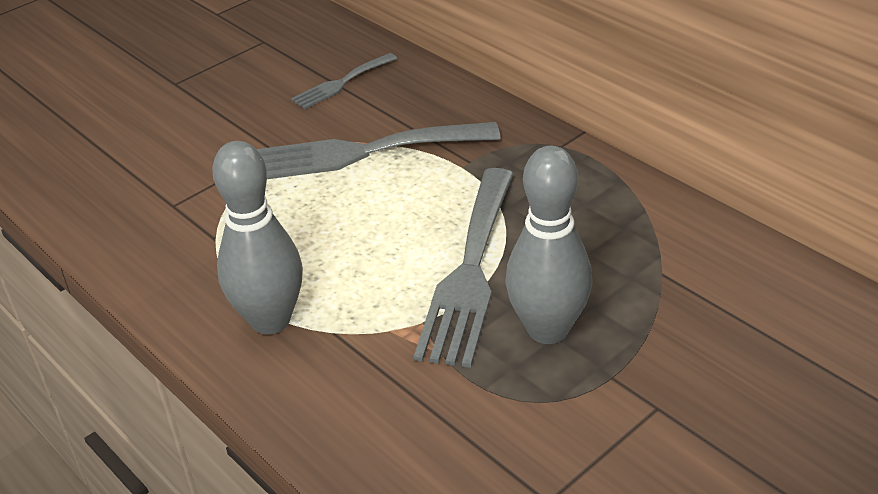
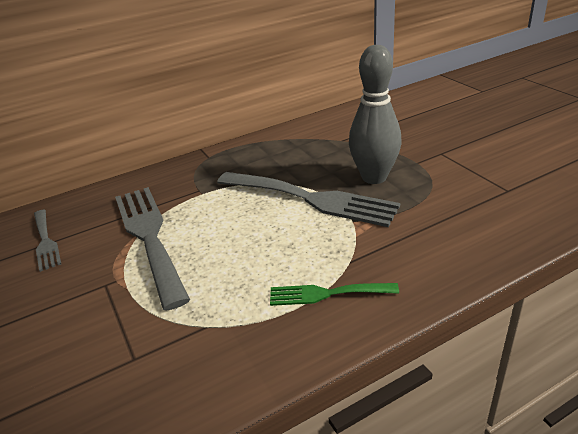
camera: 75 degrees left, 5 degrees down
(270, 320) = (326, 294): grey bowling pin -> green fork
(361, 153) = (149, 236): grey fork -> grey fork turned 150 degrees clockwise

